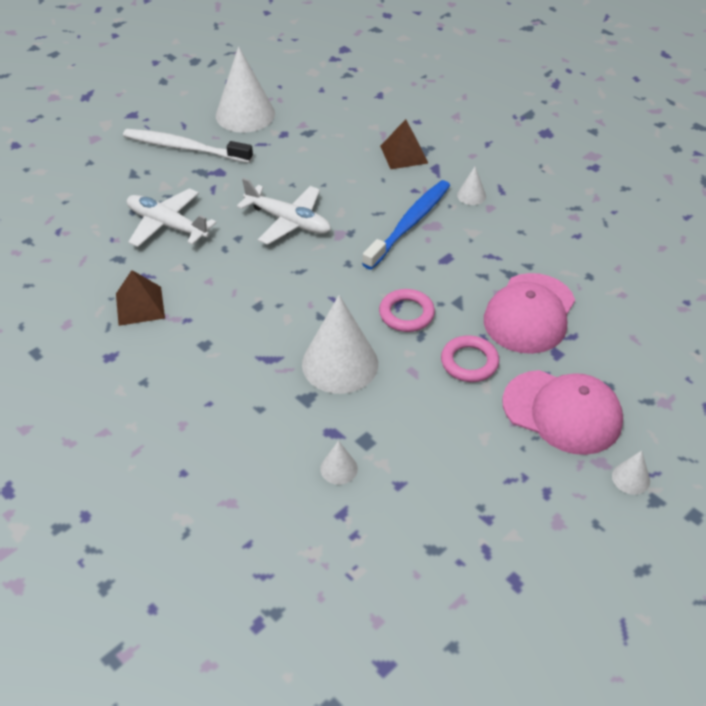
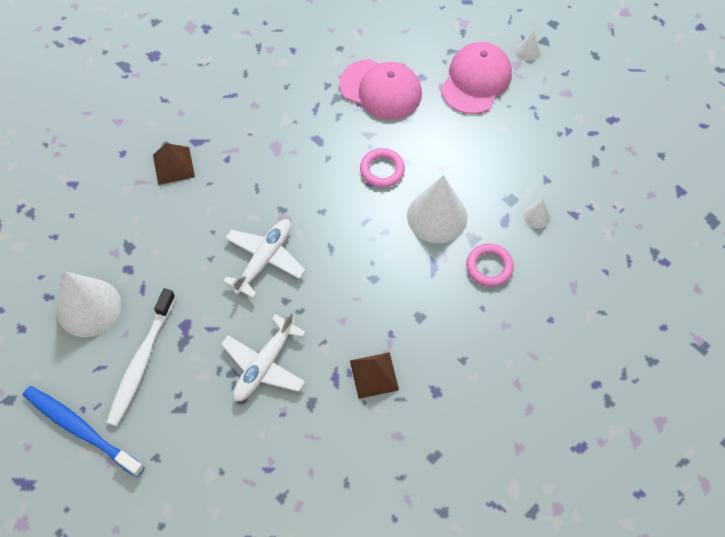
camera: 90 degrees left, 15 degrees up
(409, 224) = (273, 164): blue toothbrush -> blue toothbrush (81, 429)
(469, 362) = (432, 131): pink ring -> pink ring (489, 267)
(471, 195) = (237, 117): white cone -> none

